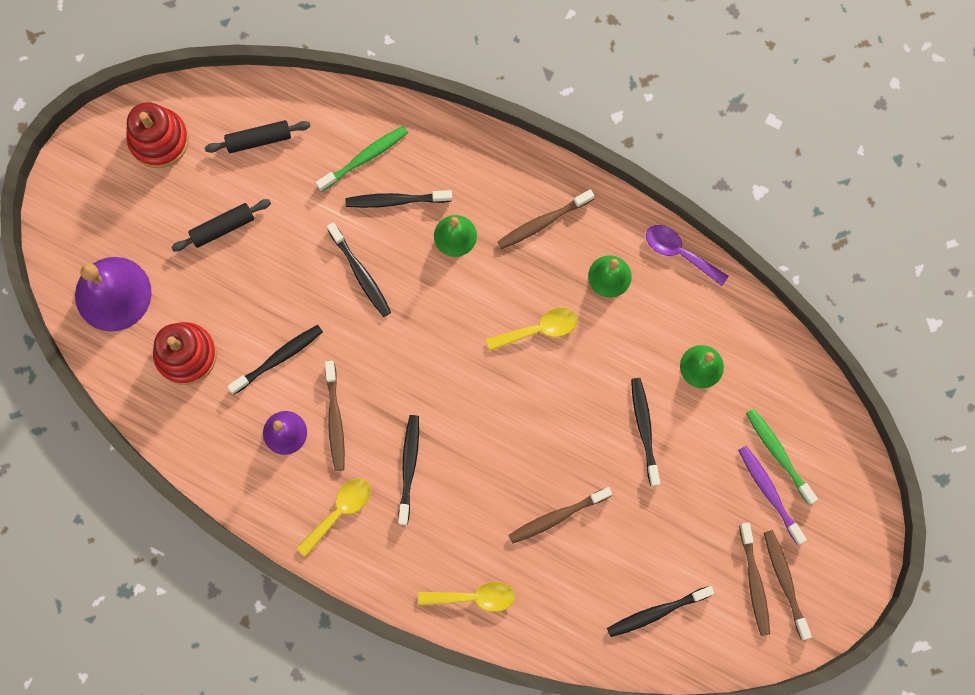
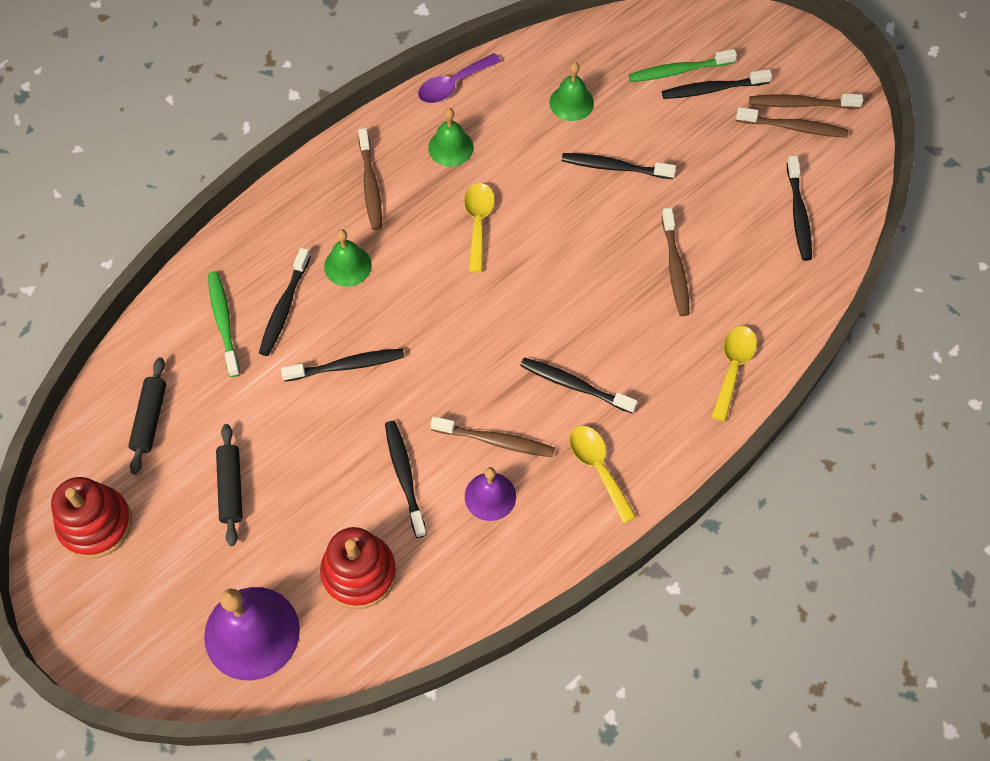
camera: 70 degrees left, 15 degrees down
(769, 492) = (712, 89): purple toothbrush -> black toothbrush

